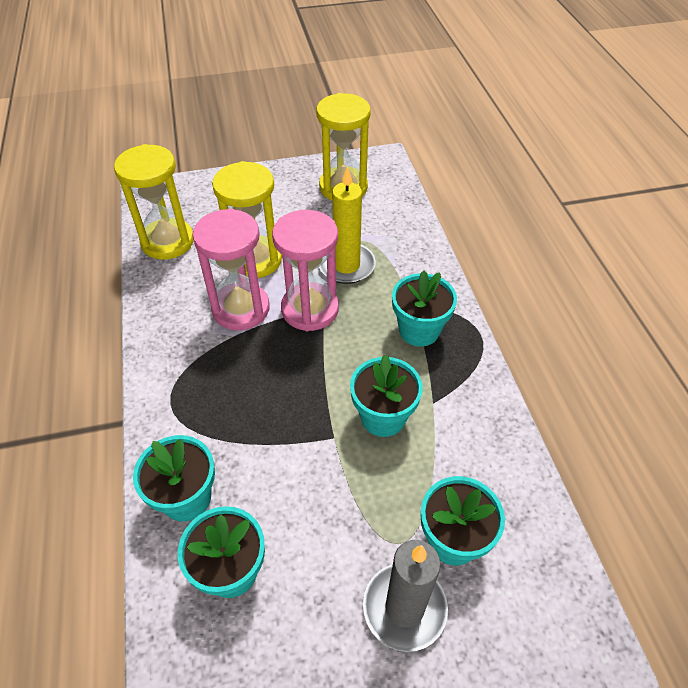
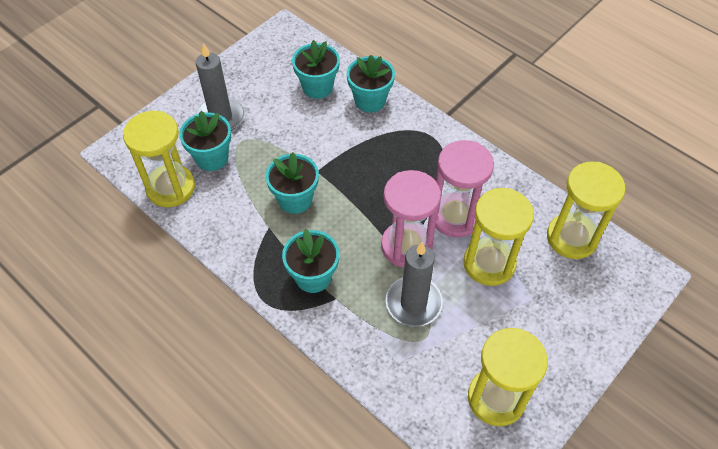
camera: 145 degrees right, 5 degrees up
(346, 265) = (413, 303): yellow candle -> grey candle
(530, 525) = (170, 187): none -> yellow hourglass

